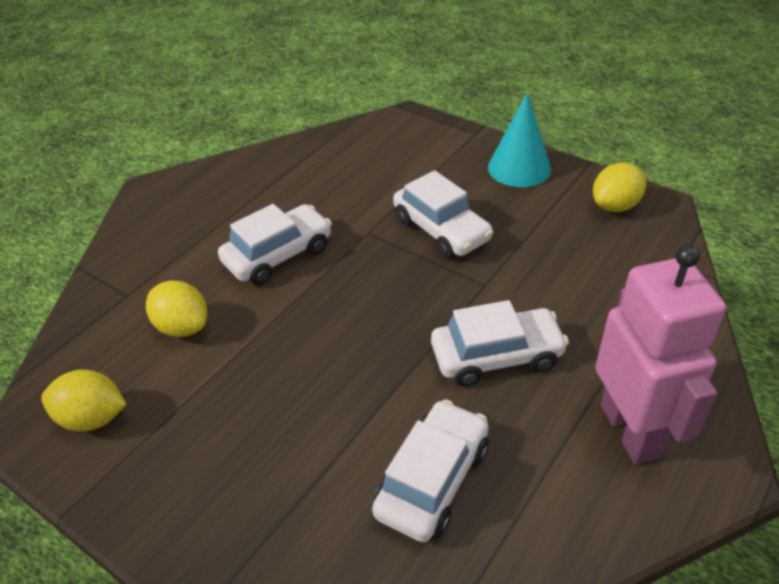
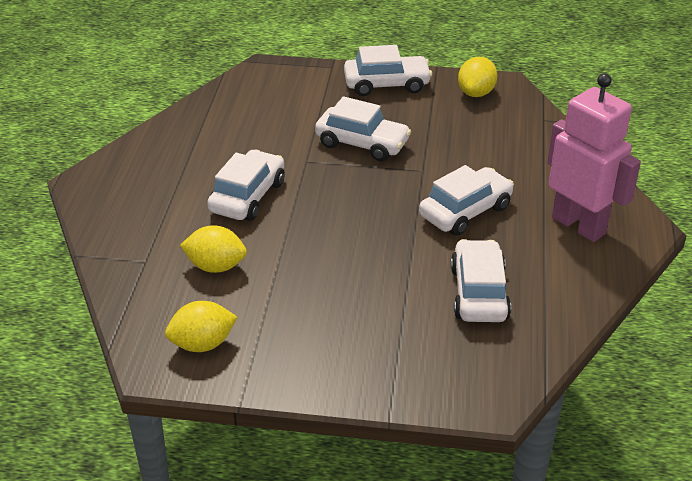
camera: 30 degrees left, 5 degrees down
(519, 168) = (386, 84): turquoise cone -> white car

